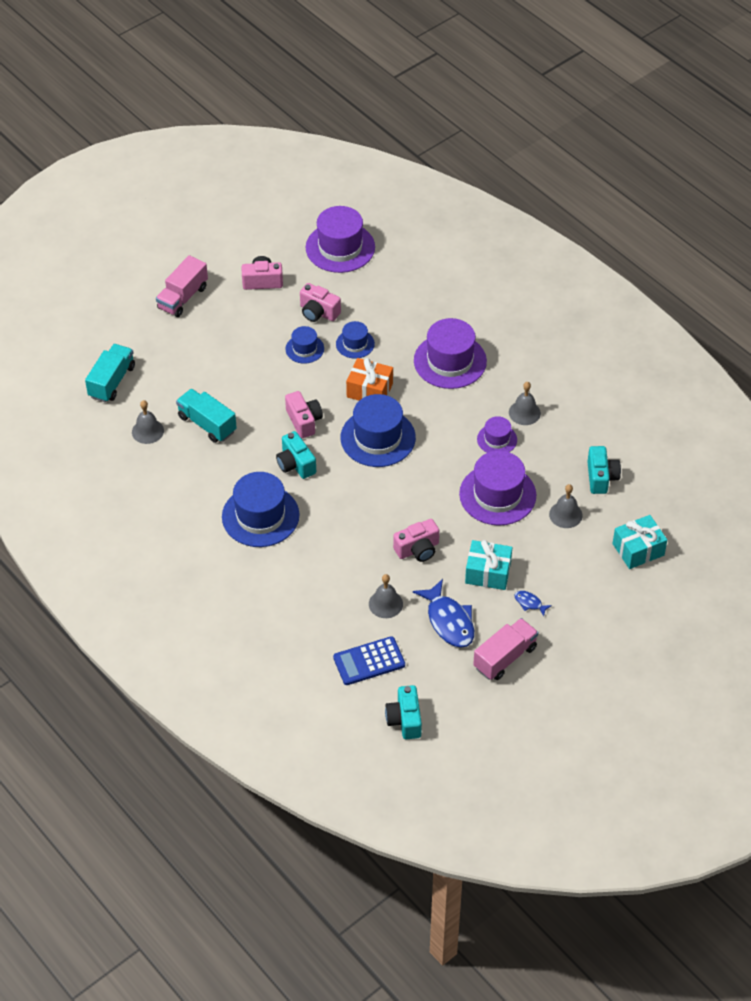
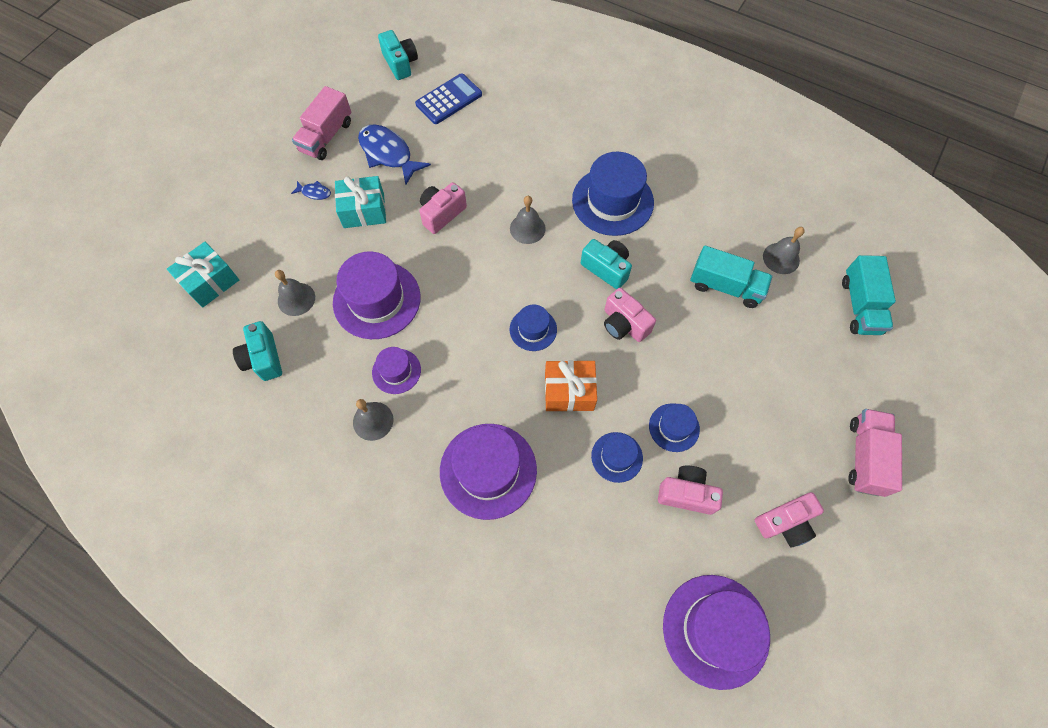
camera: 160 degrees right, 15 degrees up
(378, 438) = (533, 329): blue hat -> blue hat, size x0.53
(385, 604) = (453, 152): grey bell -> grey bell (527, 228)

